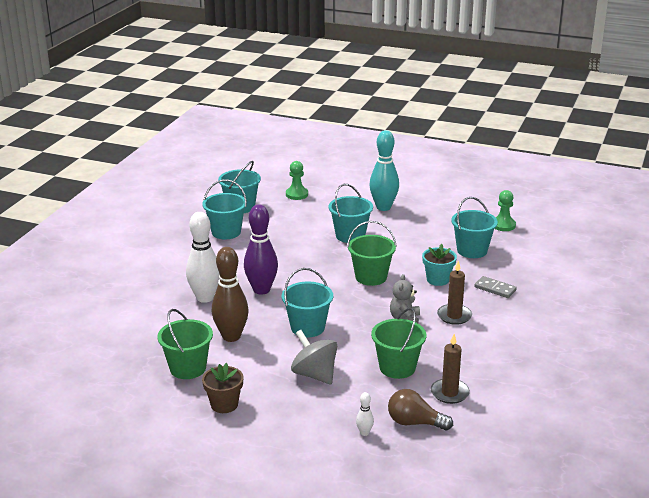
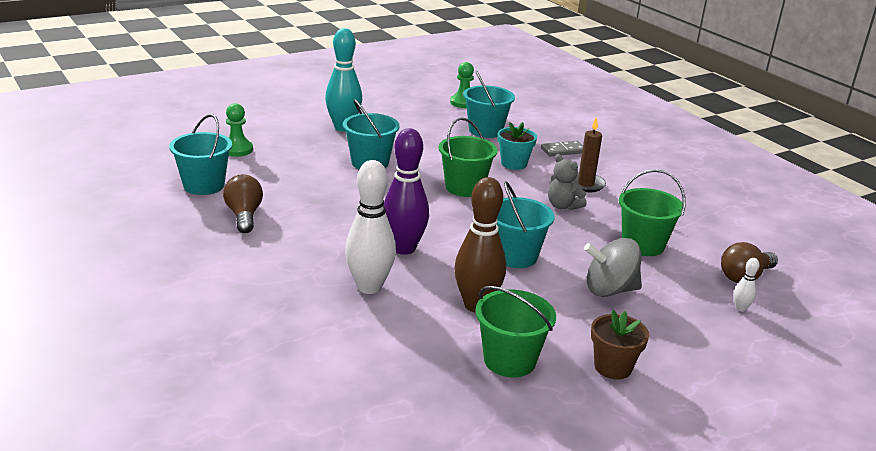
camera: 55 degrees left, 0 degrees up
(226, 232) = (244, 215): turquoise bucket -> brown light bulb
(449, 393) = (710, 241): brown candle -> none

